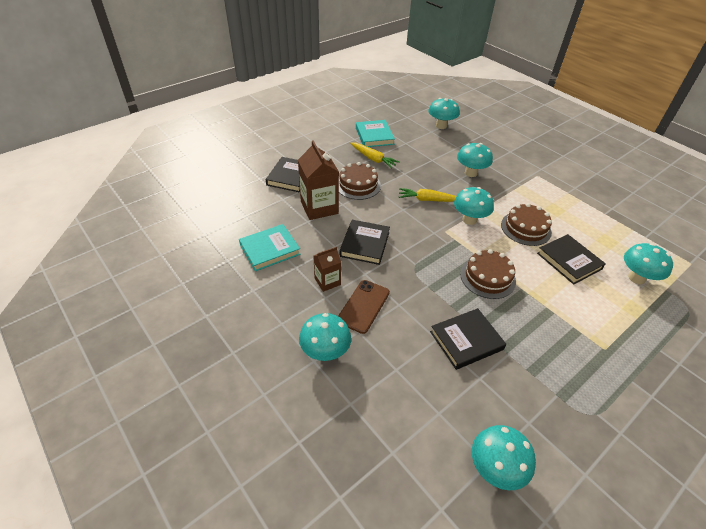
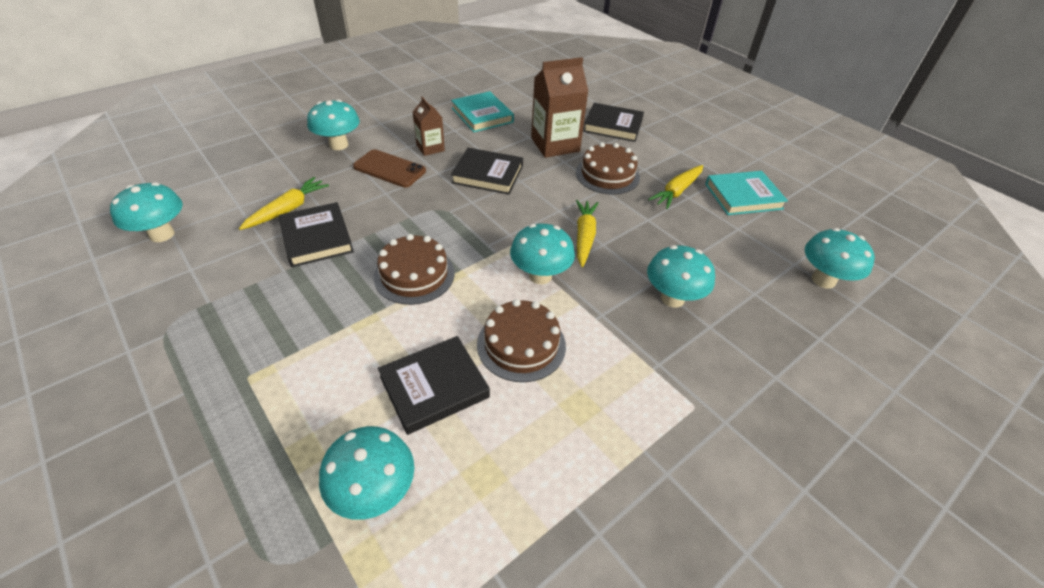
camera: 90 degrees right, 0 degrees up
(435, 370) = (288, 209): none -> yellow carrot

